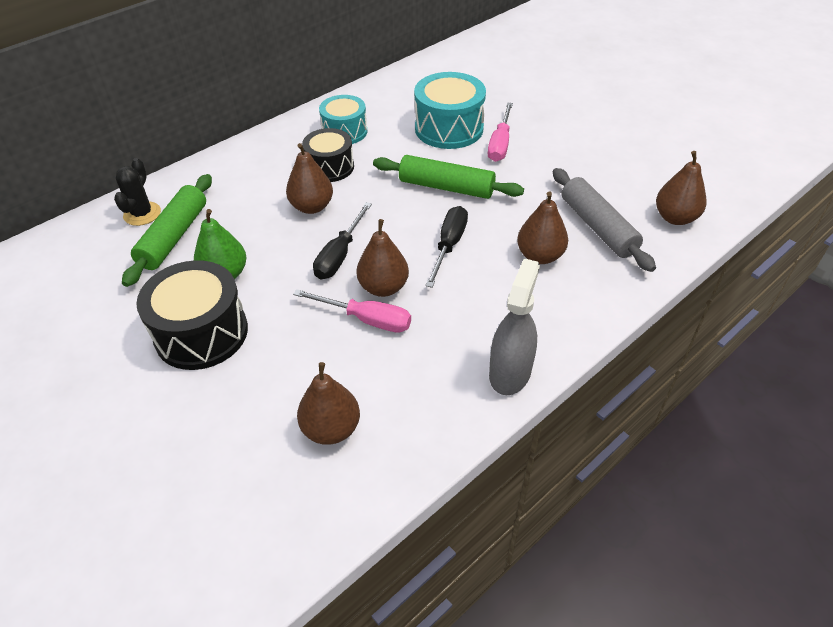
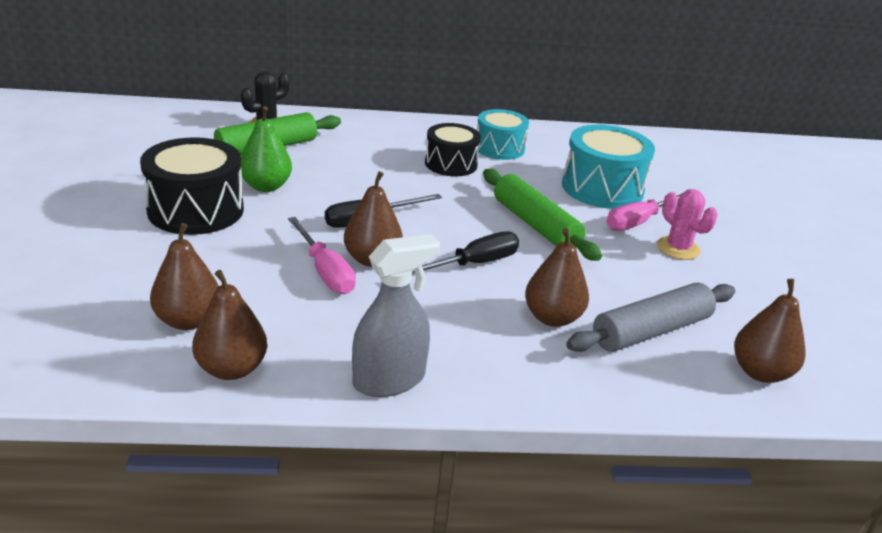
camera: 35 degrees right, 15 degrees down
(312, 207) = (396, 180): brown pear -> brown pear (231, 369)
(543, 152) = (678, 248): none -> pink cactus
(597, 227) = (651, 331): grey rolling pin -> grey rolling pin turned 45 degrees clockwise

